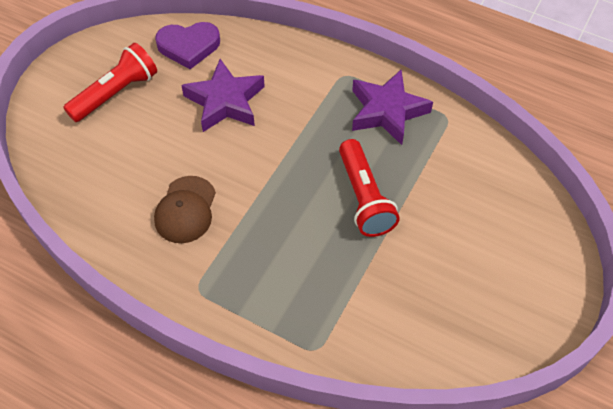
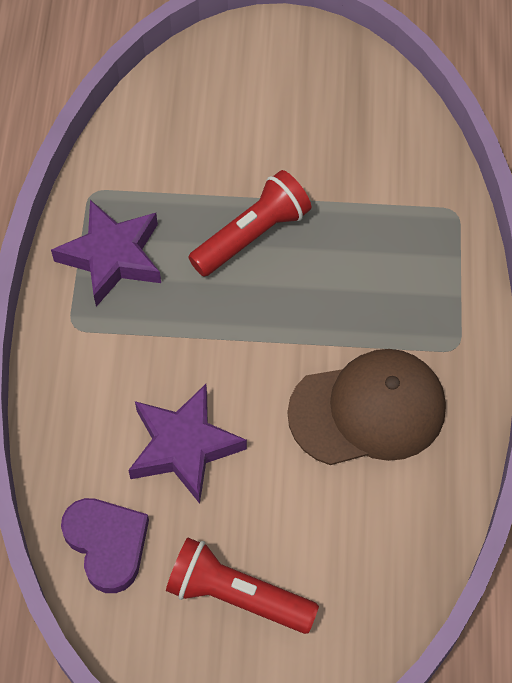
camera: 115 degrees left, 5 degrees up
(185, 210) = (367, 410): brown cap -> brown cap, size x1.56

